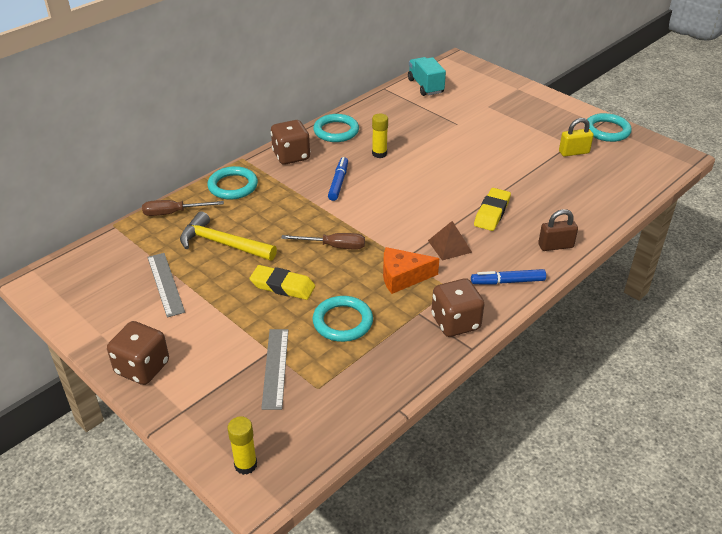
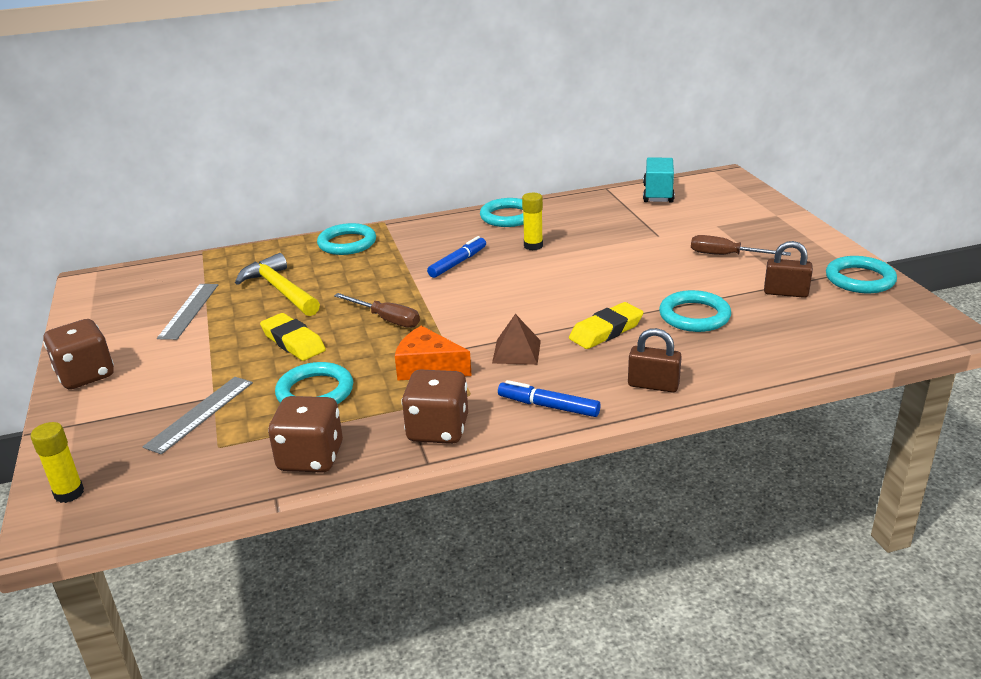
camera: 30 degrees right, 10 degrees down
(173, 213) = (266, 253): brown screwdriver -> brown screwdriver (726, 255)
(291, 156) = (435, 229): brown dice -> brown dice (311, 458)
(535, 185) = (694, 316): none -> turquoise ring
(574, 152) = (785, 293): yellow padlock -> brown padlock

